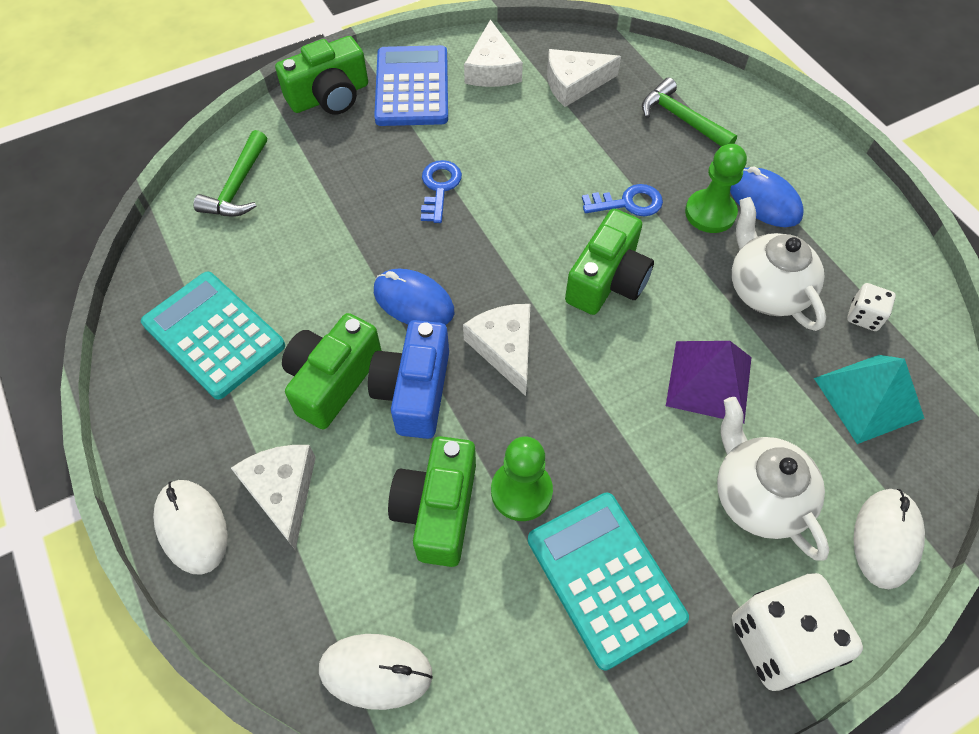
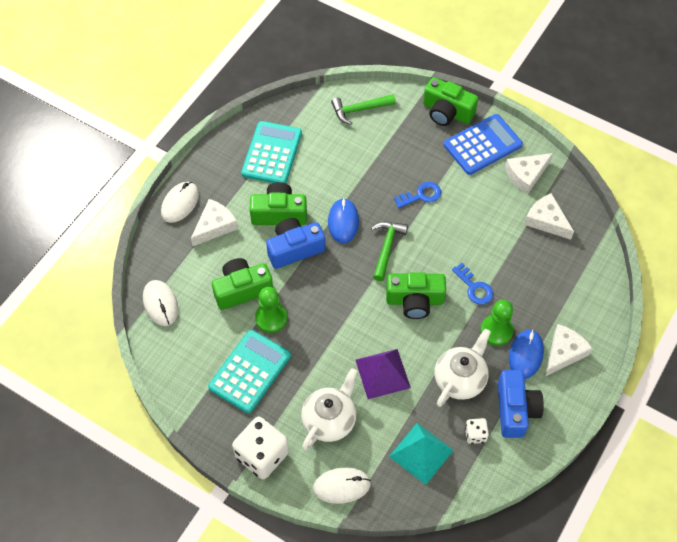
camera: 60 degrees right, 0 degrees up
(505, 348) = (342, 274): white cheese -> white cheese (564, 353)
(681, 119) = (560, 287): green hammer -> green hammer (387, 248)
(843, 252) = (515, 409): none -> blue camera

